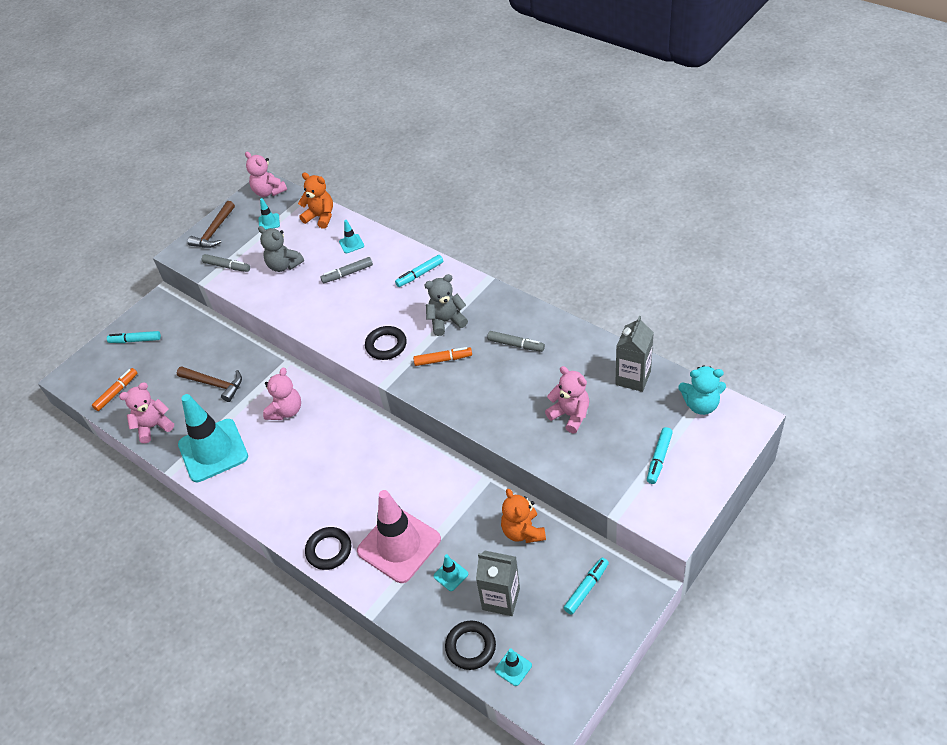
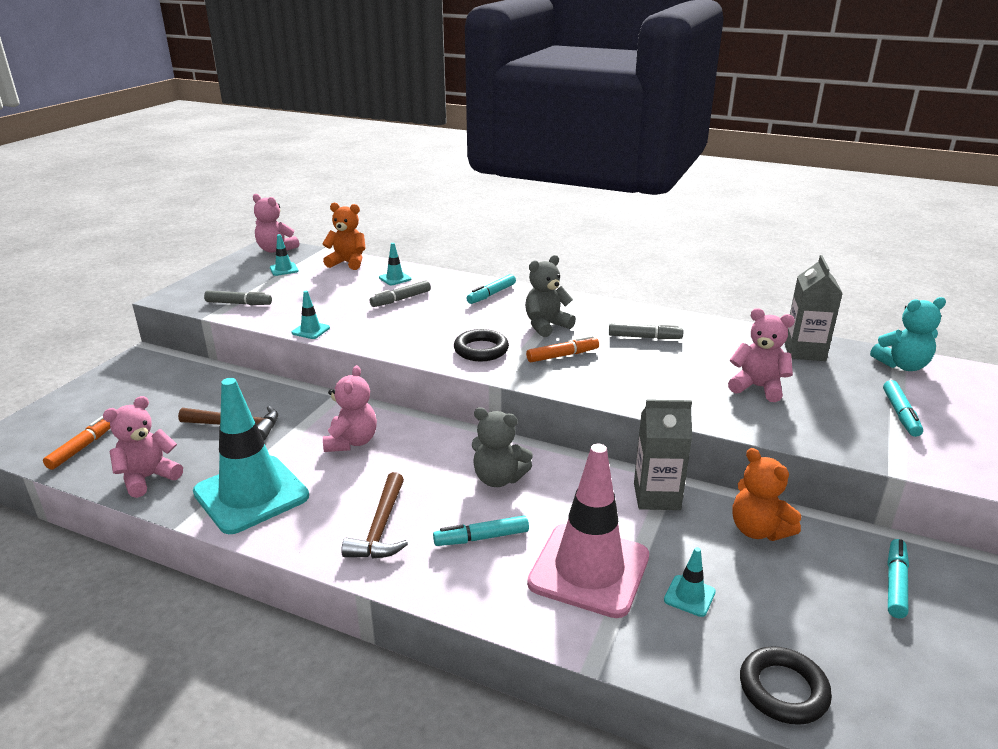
camera: 20 degrees left, 20 degrees down
(135, 340) = (107, 394): turquoise marker -> turquoise marker (481, 538)
(214, 231) = (214, 279): brown hammer -> brown hammer (381, 528)
(284, 265) = (315, 298): grey teddy bear -> grey teddy bear (498, 478)
(329, 550) = (481, 591): black ring -> none
(501, 599) = (784, 615): grey carton -> grey carton (656, 496)
(513, 668) = (871, 709): turquoise traffic cone -> turquoise traffic cone (310, 330)

